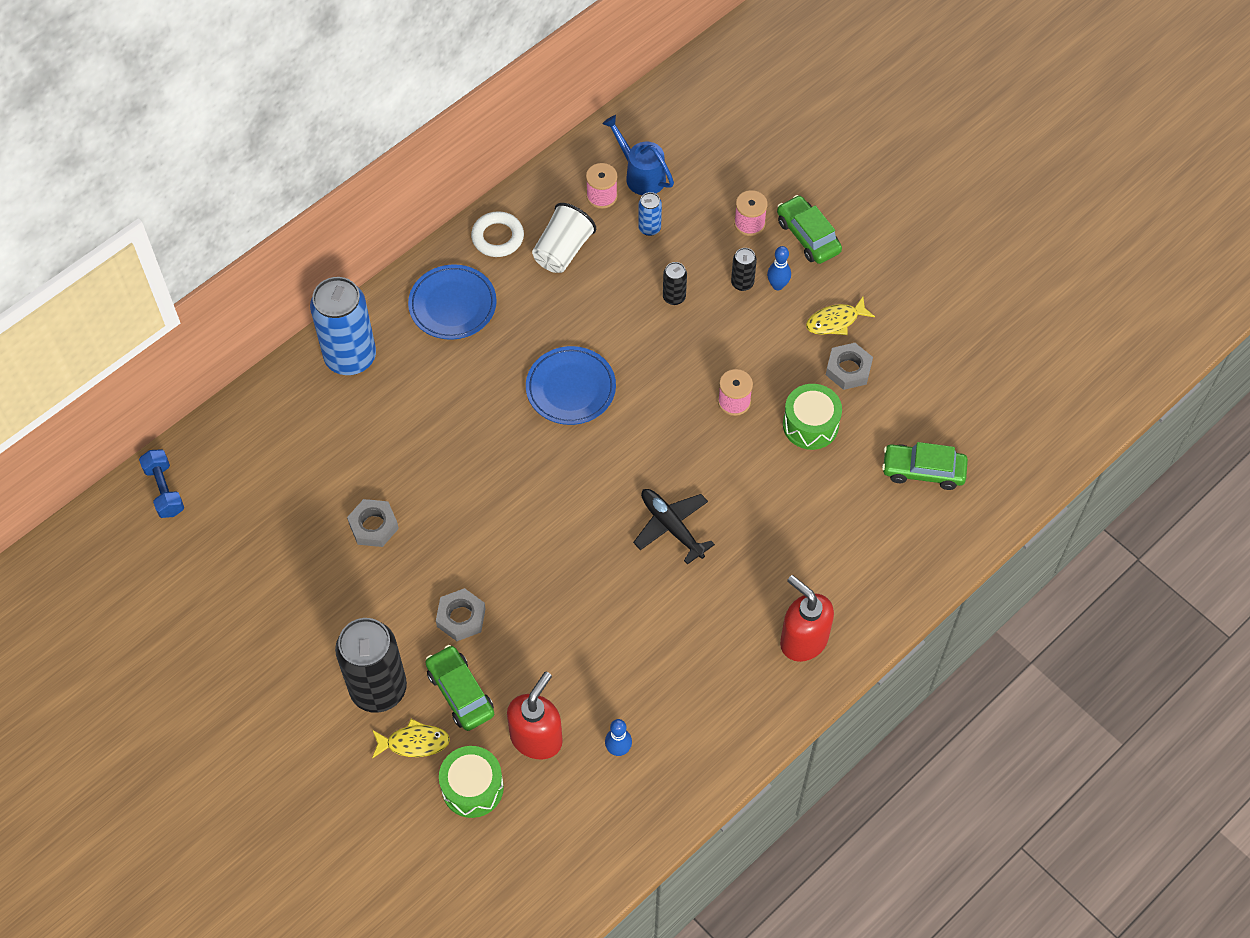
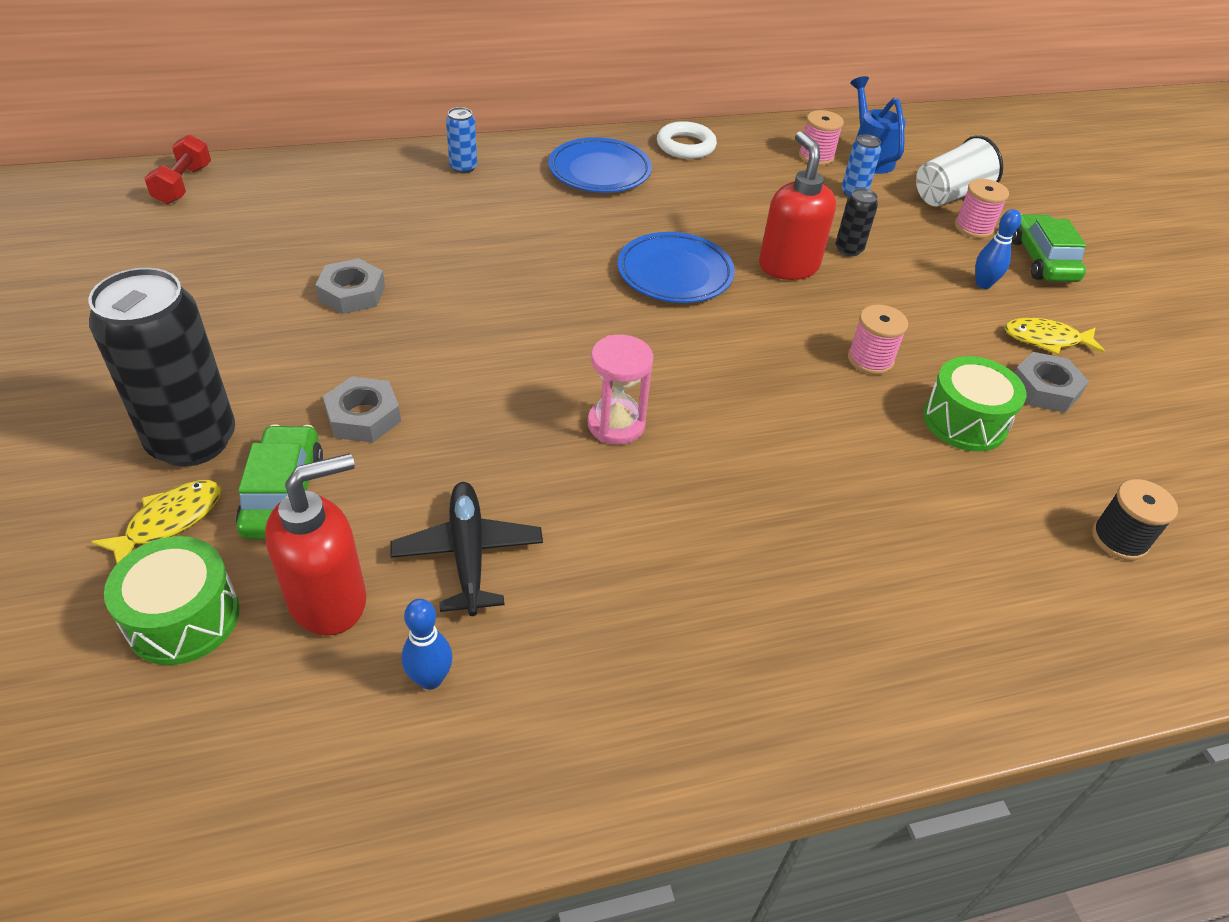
camera: 25 degrees right, 15 degrees down
(164, 490) = (183, 185): blue dumbbell -> red dumbbell
(350, 357) = (463, 167): blue can -> blue can, size x0.45
(414, 742) = (169, 521): yellow fish -> yellow fish turned 75 degrees counterclockwise
(563, 251) = (747, 176): white cup -> white cup (949, 196)
(611, 541) = (616, 424): none -> pink hourglass
(671, 527) = (707, 445): black plane -> black plane (468, 554)
(742, 283) = (939, 267): black can -> none
(803, 640) = (823, 672): red soap dispenser -> red soap dispenser (788, 266)
(923, 471) = (1119, 539): green car -> black spool

